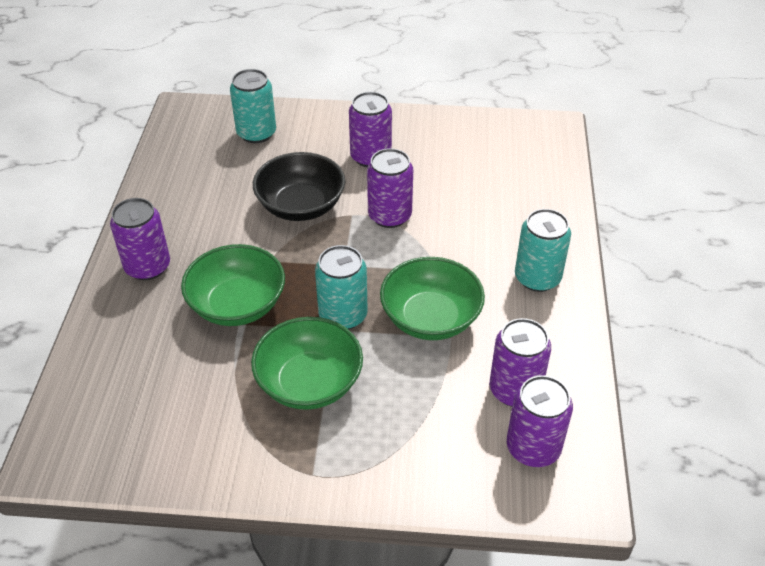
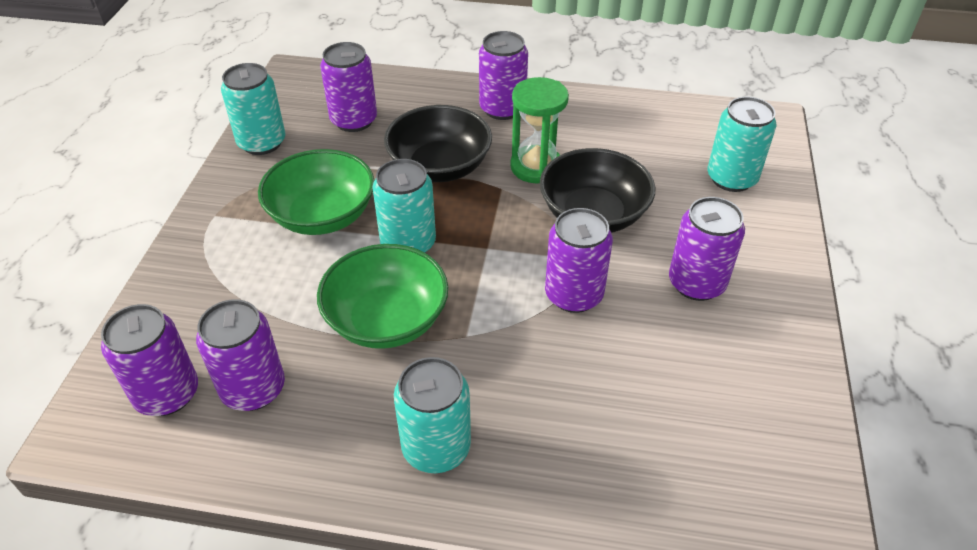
camera: 95 degrees right, 0 degrees up
(155, 383) = (354, 120): none -> purple can
(189, 461) = (262, 143): none -> turquoise can
(237, 305) = (439, 167): green bowl -> black bowl
(239, 240) = (536, 167): none -> green hourglass

